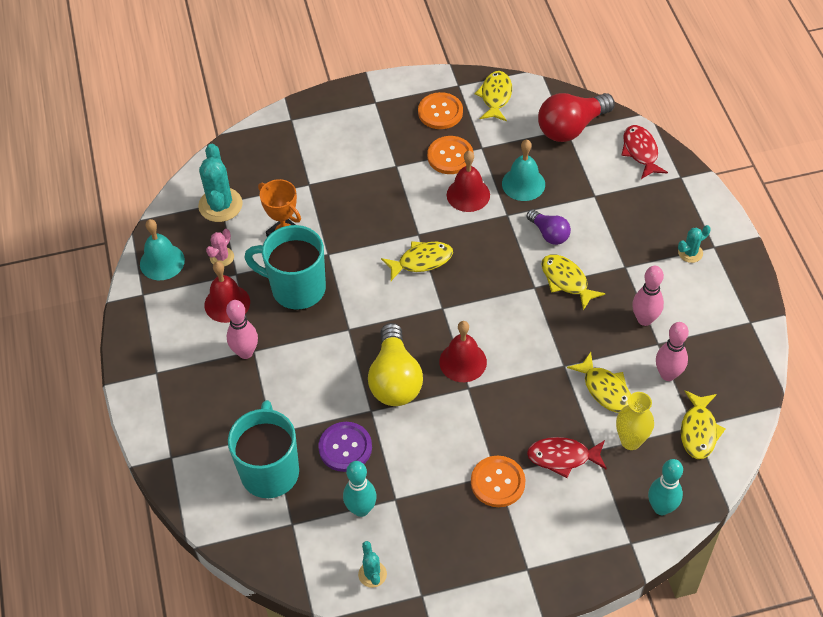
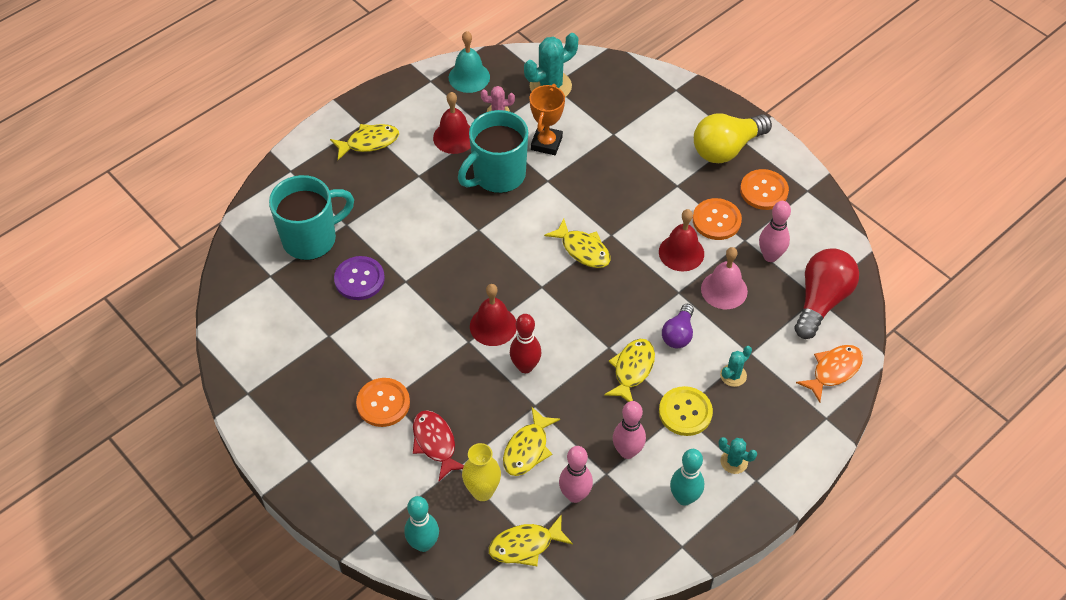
camera: 60 degrees right, 0 degrees up
(245, 352) = (413, 171): pink bowling pin -> pink bowling pin (770, 256)
(296, 288) = (498, 175): turquoise mug -> turquoise mug turned 120 degrees counterclockwise
(361, 509) = (306, 316): turquoise bowling pin -> turquoise bowling pin (684, 498)
(372, 574) = (250, 350): turquoise cactus -> turquoise cactus (733, 375)
(395, 379) = (446, 284): yellow light bulb -> yellow light bulb (726, 148)
(495, 96) = (815, 225): yellow fish -> yellow fish (369, 142)
(520, 355) = (525, 366): none -> red bowling pin
(523, 184) = (724, 290): turquoise bell -> pink bell
(571, 128) = (821, 300): red light bulb -> red light bulb turned 90 degrees clockwise
(627, 263) = (685, 412): none -> yellow button
(640, 152) = (833, 371): red fish -> orange fish

